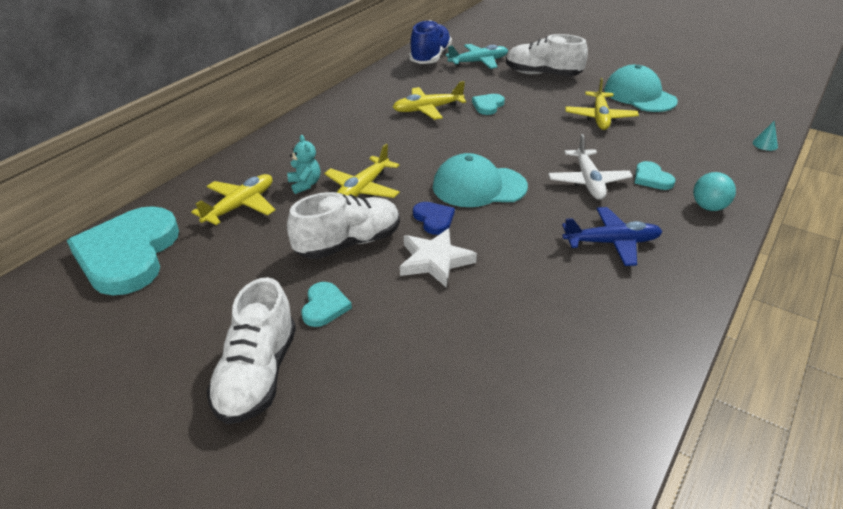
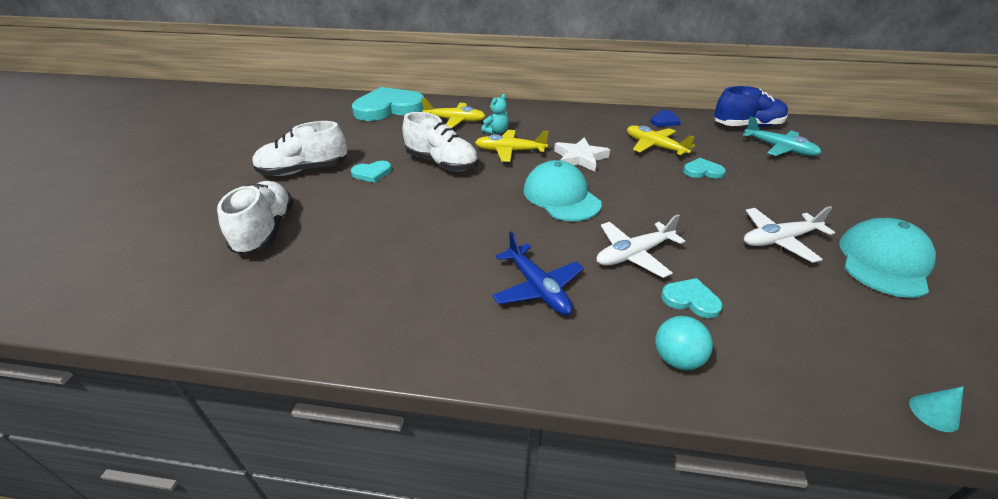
camera: 65 degrees right, 0 degrees up
(434, 219) = (496, 187): blue heart -> blue heart (664, 121)
(435, 261) = (444, 200): white star -> white star (580, 158)
(542, 74) = (816, 186): white shoe -> white shoe (266, 231)
(600, 117) = (779, 240): yellow plane -> white plane
(651, 178) = (690, 300): turquoise heart -> turquoise heart turned 75 degrees clockwise

